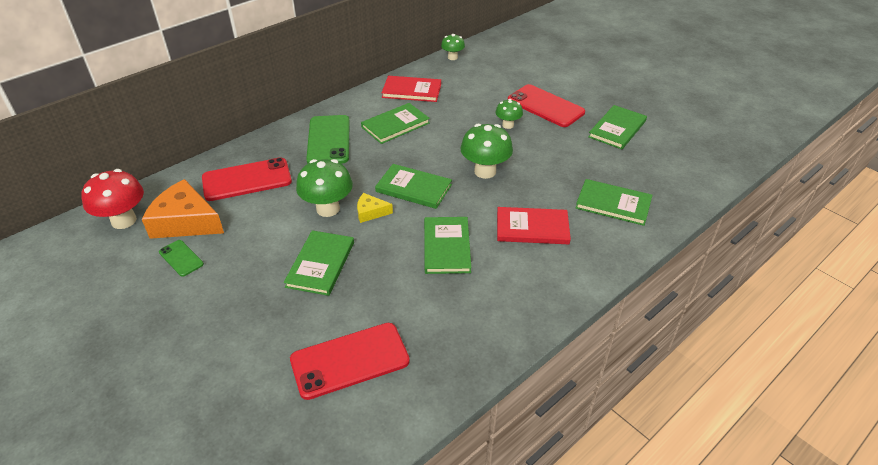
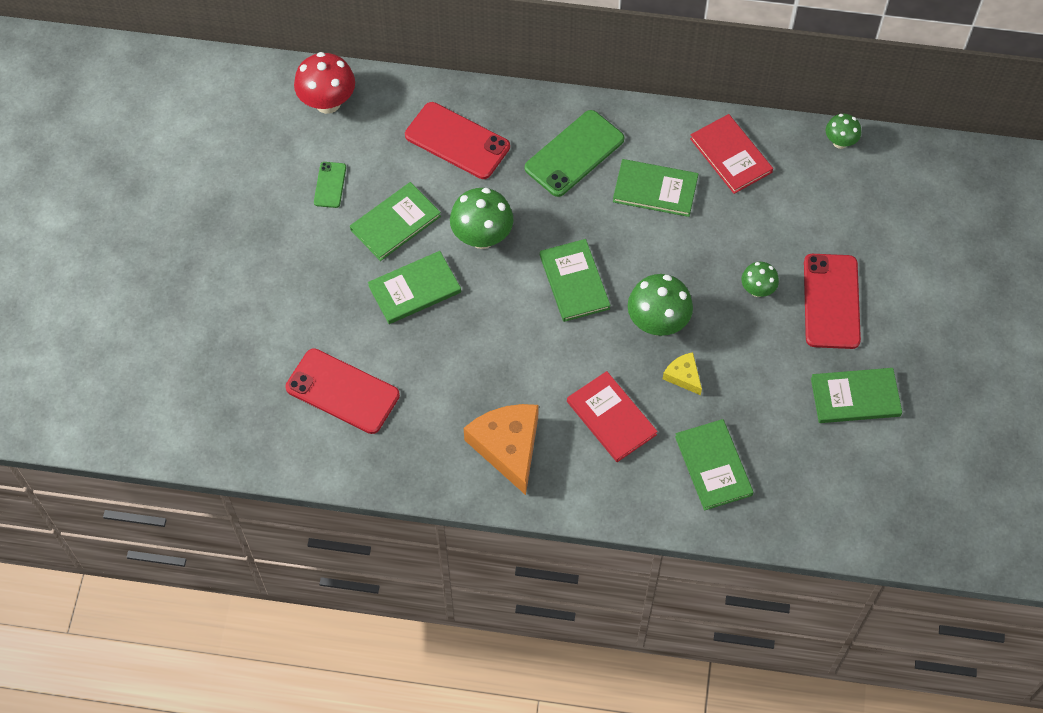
camera: 50 degrees right, 20 degrees up
(185, 221) = (368, 147): orange cheese -> orange cheese (508, 447)
(370, 212) = (509, 274): yellow cheese -> yellow cheese (683, 376)
(446, 247) = (522, 367): green book -> green book (395, 223)

